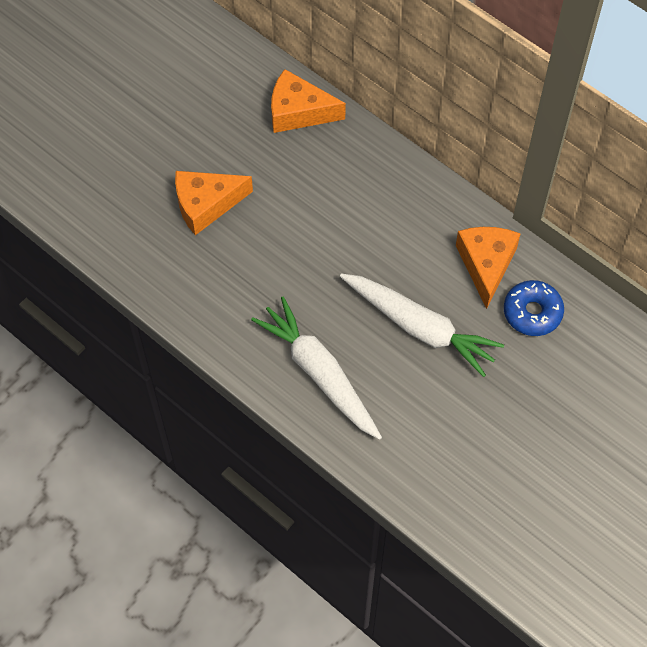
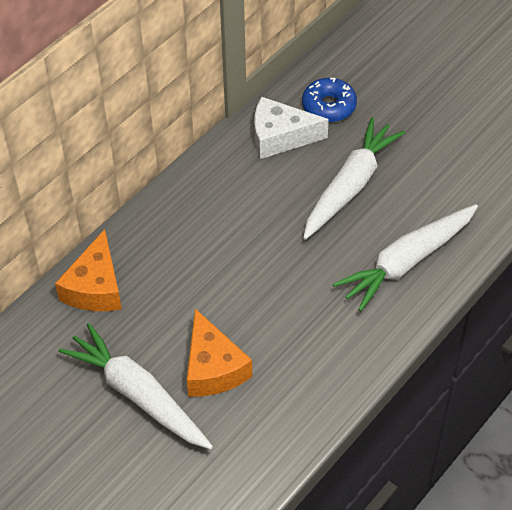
camera: 90 degrees left, 10 degrees down
(182, 148) = (138, 395): none -> white carrot
(486, 265) = (280, 137): orange cheese -> white cheese

